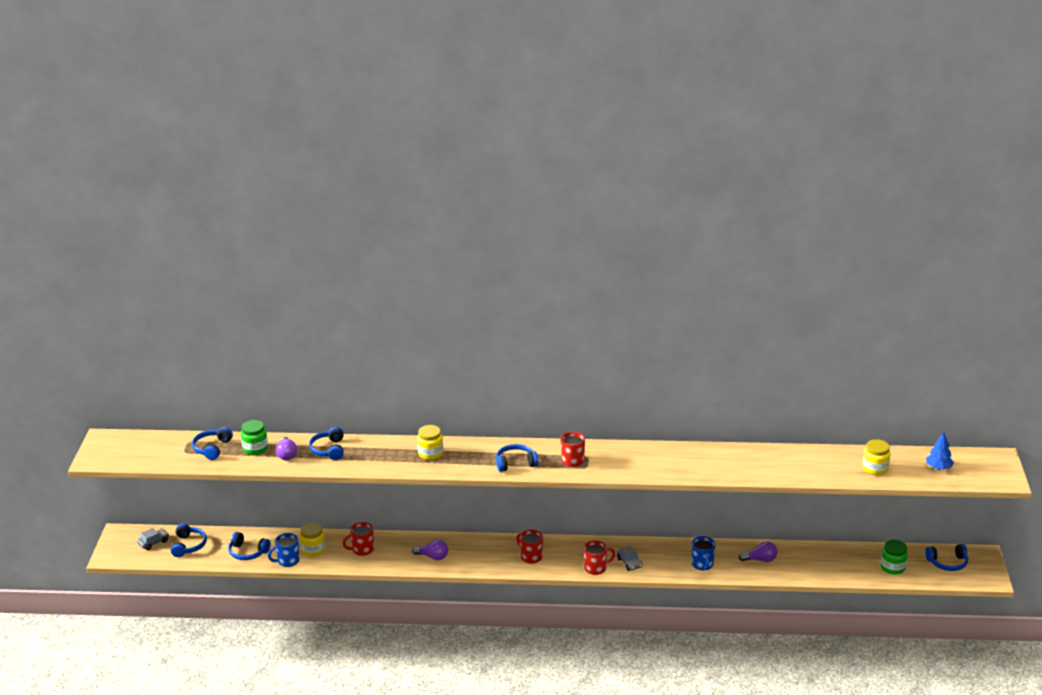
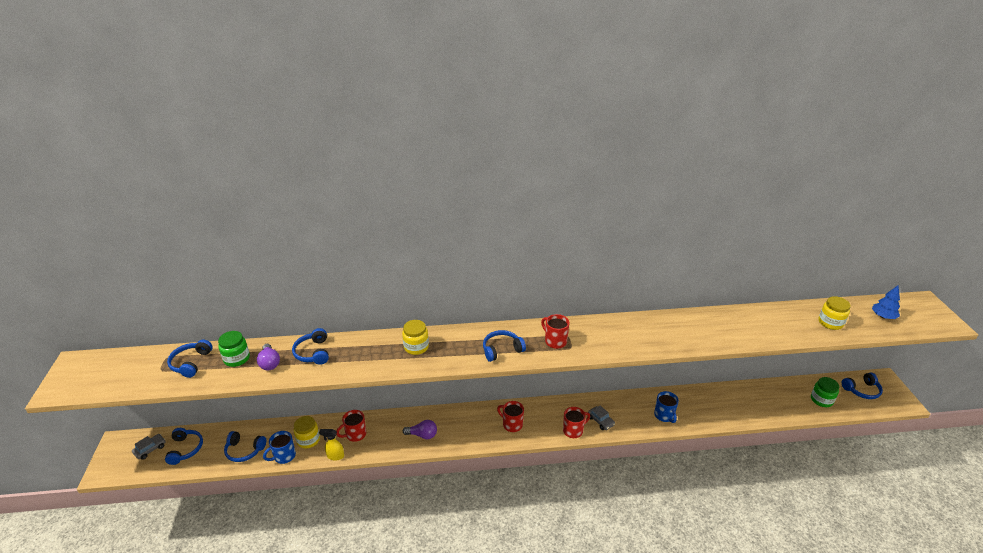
camera: 10 degrees left, 5 degrees up
(339, 566) = (335, 456): none -> yellow spray bottle
(760, 560) = (710, 405): purple light bulb -> none

